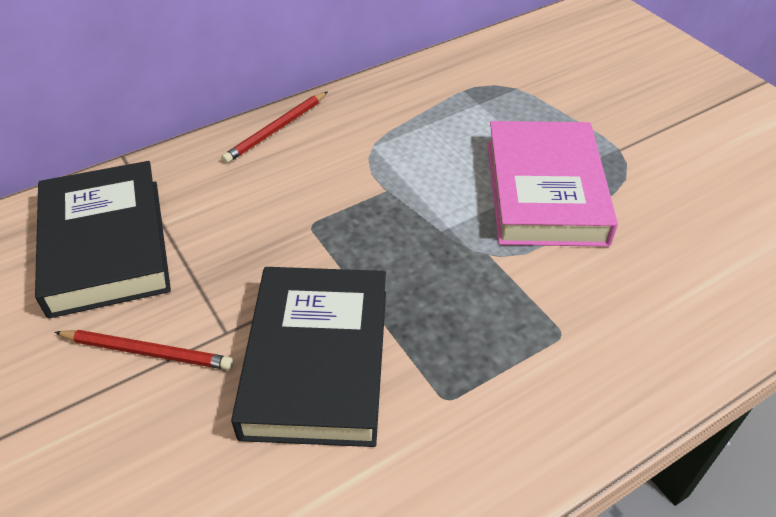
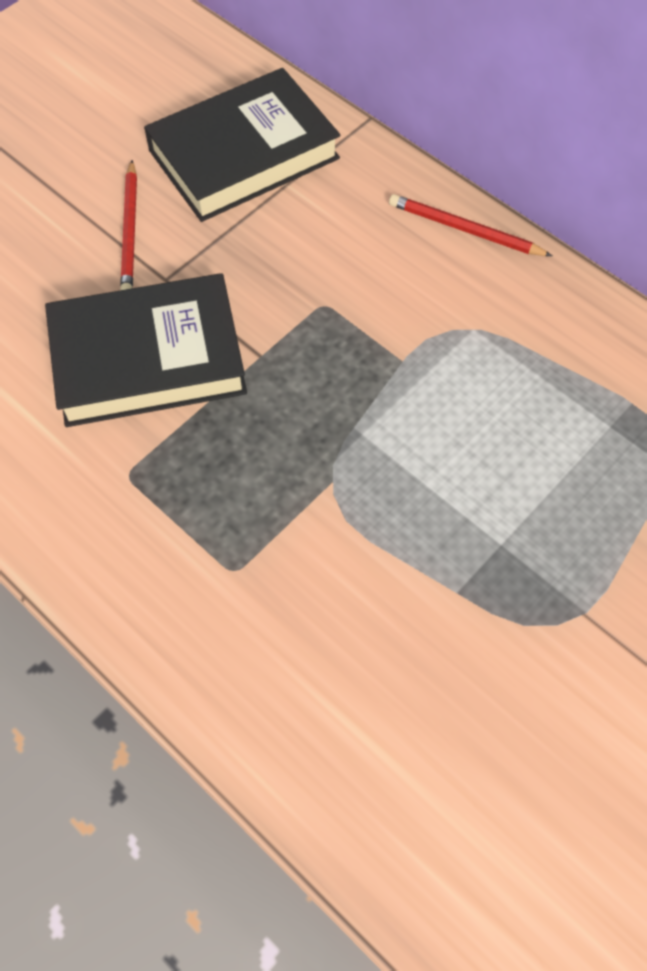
camera: 75 degrees right, 15 degrees up
(545, 191) = (460, 527): pink book -> none

